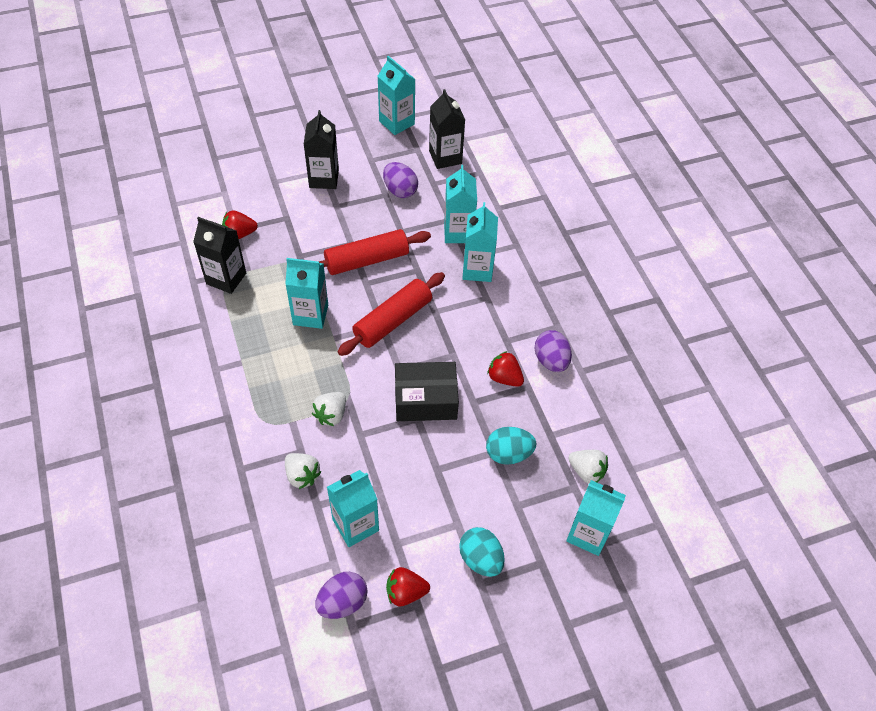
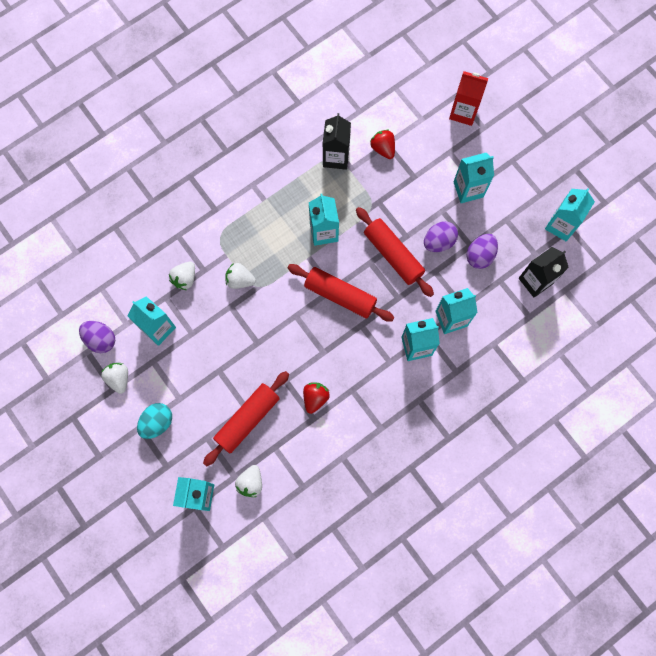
camera: 75 degrees right, 20 degrees up
(236, 158) = (463, 112): none -> red carton
(324, 179) = (468, 189): black carton -> turquoise carton
(405, 592) = (119, 378): red strawberry -> white strawberry
(425, 399) = (275, 344): black box -> none
(508, 454) = (248, 419): turquoise egg -> red rolling pin
(551, 361) = (344, 431): purple egg -> purple egg (438, 242)

